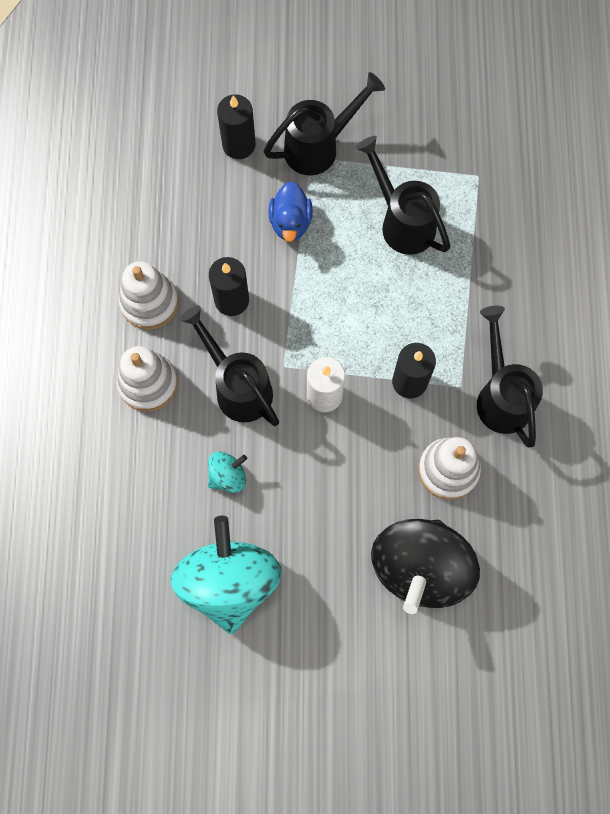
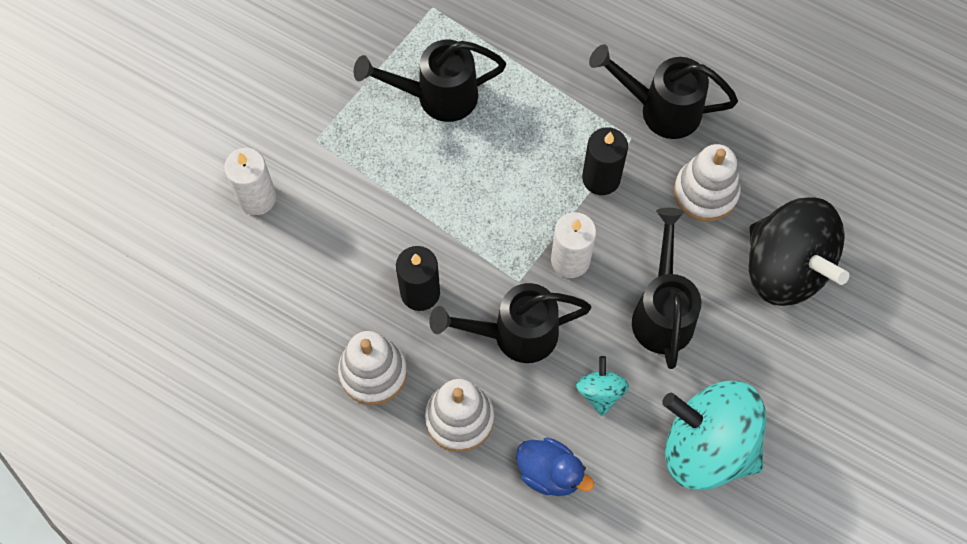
camera: 60 degrees left, 5 degrees down
(239, 145) = (257, 198): black candle -> white candle
(290, 222) = (372, 195): blue duck -> blue duck (550, 473)
(319, 147) = (310, 126): black watering can -> black watering can (662, 311)

